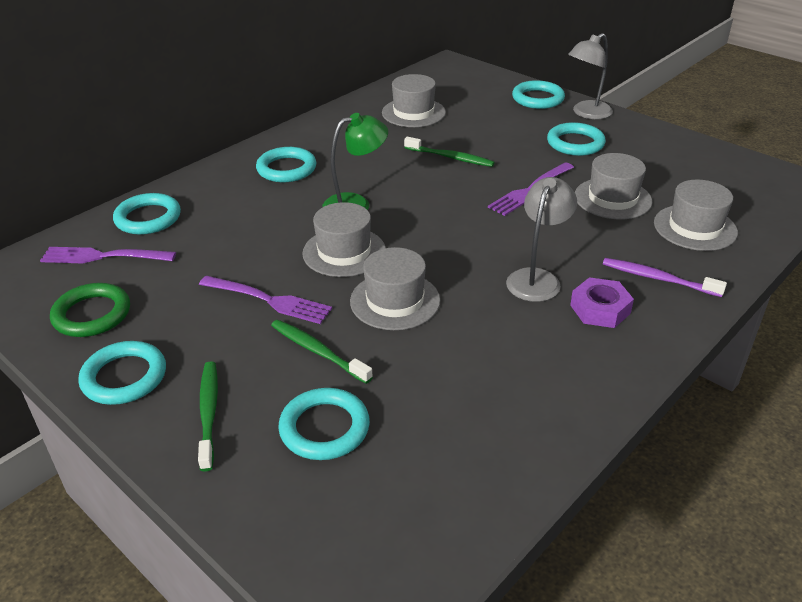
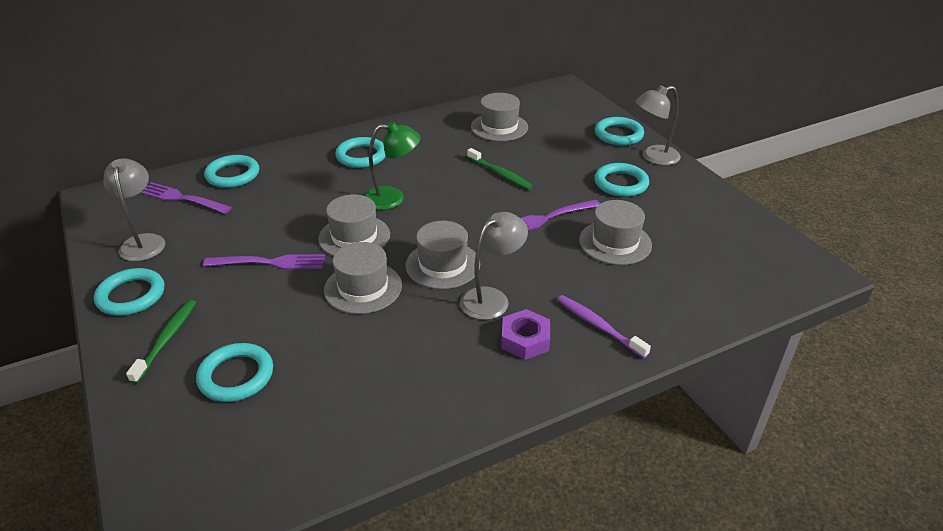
camera: 20 degrees right, 0 degrees up
(92, 314) = (143, 242): green ring -> grey lamp
(269, 300) = (270, 263): purple fork -> purple fork turned 45 degrees counterclockwise
(318, 351) = (275, 313): green toothbrush -> none
(695, 227) = (671, 287): grey hat -> grey hat (443, 265)

